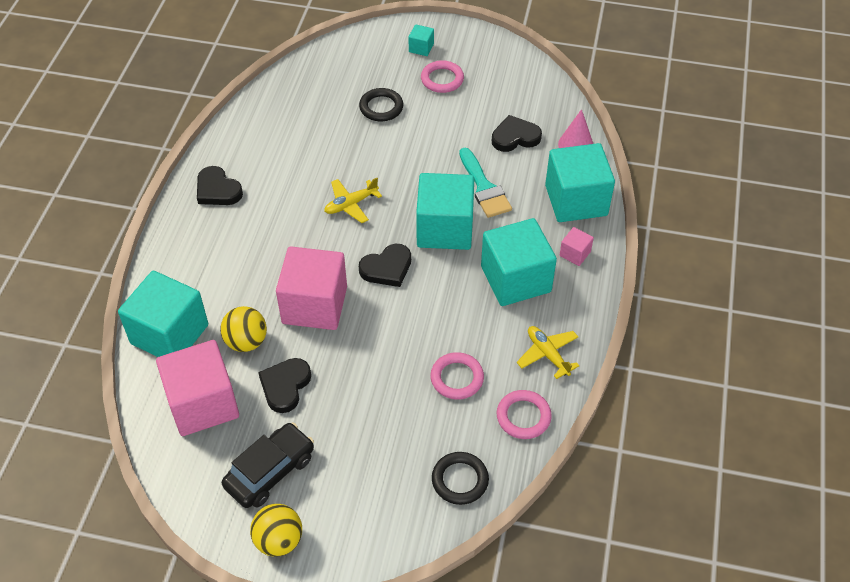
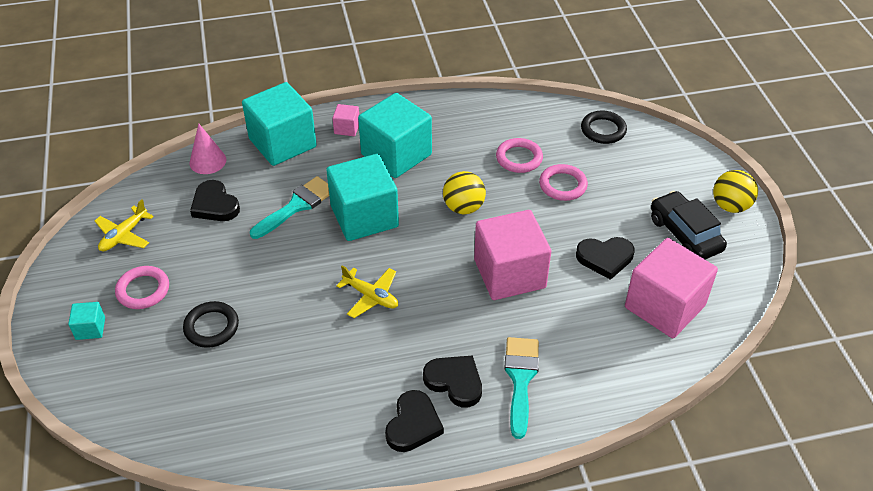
camera: 115 degrees left, 5 degrees down
(169, 334) = (617, 369): turquoise cube -> none
(208, 267) = (520, 379): none -> turquoise brush
(246, 342) = (582, 305): yellow ball -> yellow ball (463, 207)
(270, 471) = (684, 234): black car -> black car turned 45 degrees clockwise
(387, 268) = (435, 239): black heart -> black heart (455, 382)
(523, 417) = (526, 114): pink ring -> pink ring (563, 185)
(547, 354) = (461, 117): yellow plane -> yellow plane (124, 235)

